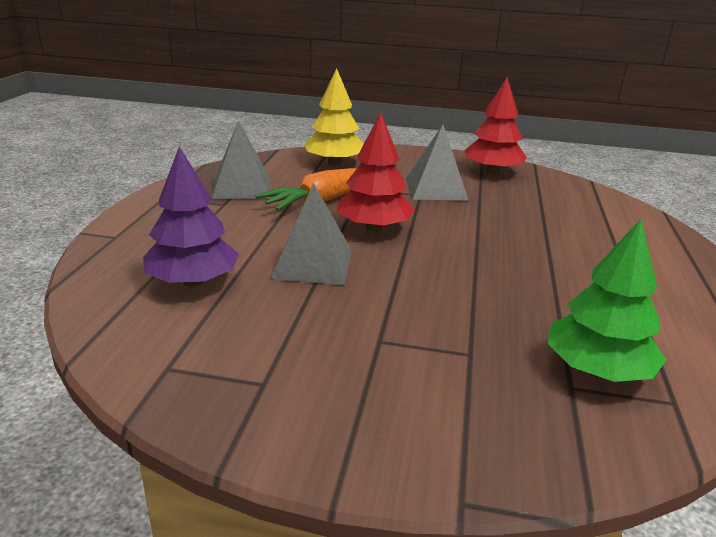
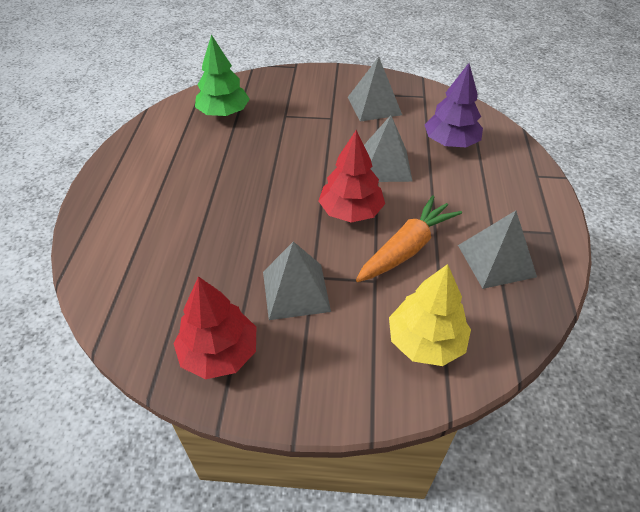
camera: 175 degrees right, 20 degrees up
(286, 355) = (374, 106): none -> grey pyramid

